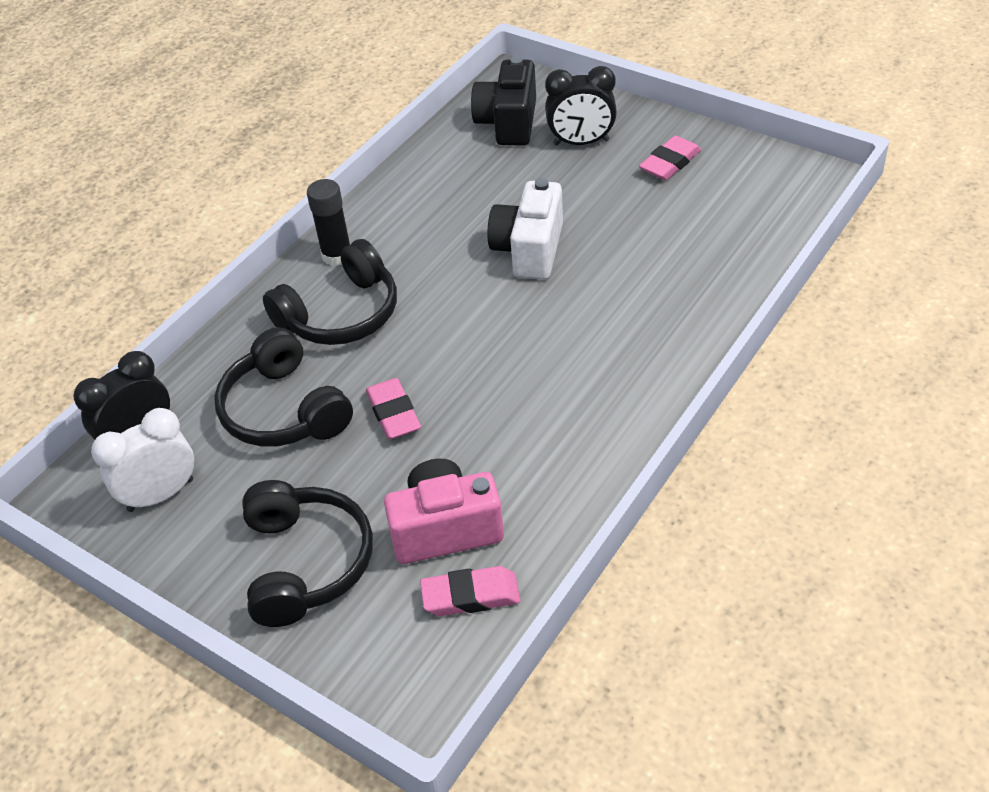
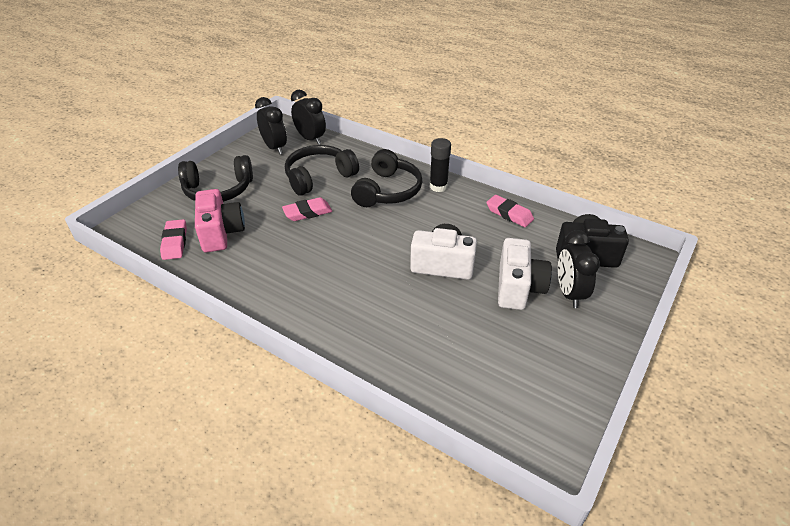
camera: 85 degrees right, 5 degrees down
(160, 495) = (275, 148): white clock -> black clock
(341, 314) = (388, 191): black headphones -> black headphones turned 120 degrees counterclockwise
(573, 183) = (518, 288): none -> white camera
(670, 163) = (551, 346): pink eraser -> pink eraser (509, 214)

